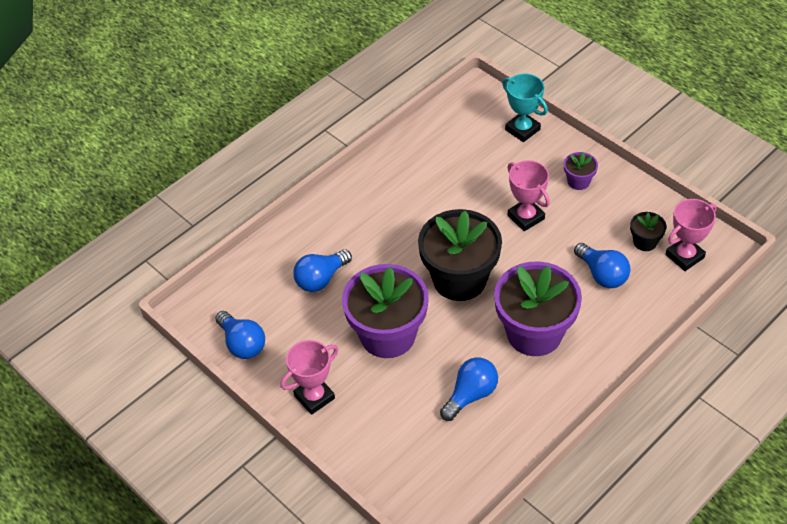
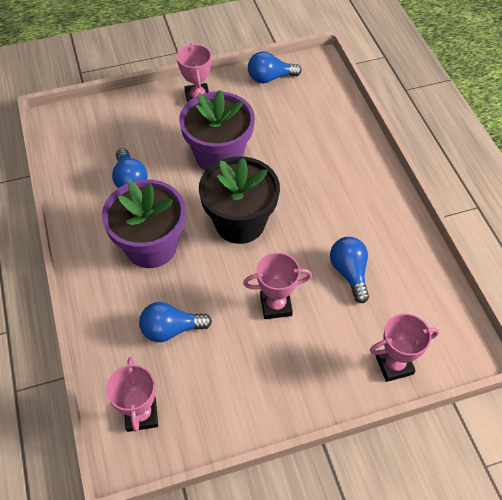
camera: 115 degrees right, 5 degrees up
(321, 279) = (300, 138): blue light bulb -> blue light bulb (349, 273)
(522, 129) = (394, 365): turquoise trophy -> pink trophy
(578, 181) = (293, 376): purple flower pot -> none
(645, 242) = (181, 389): black flower pot -> none

